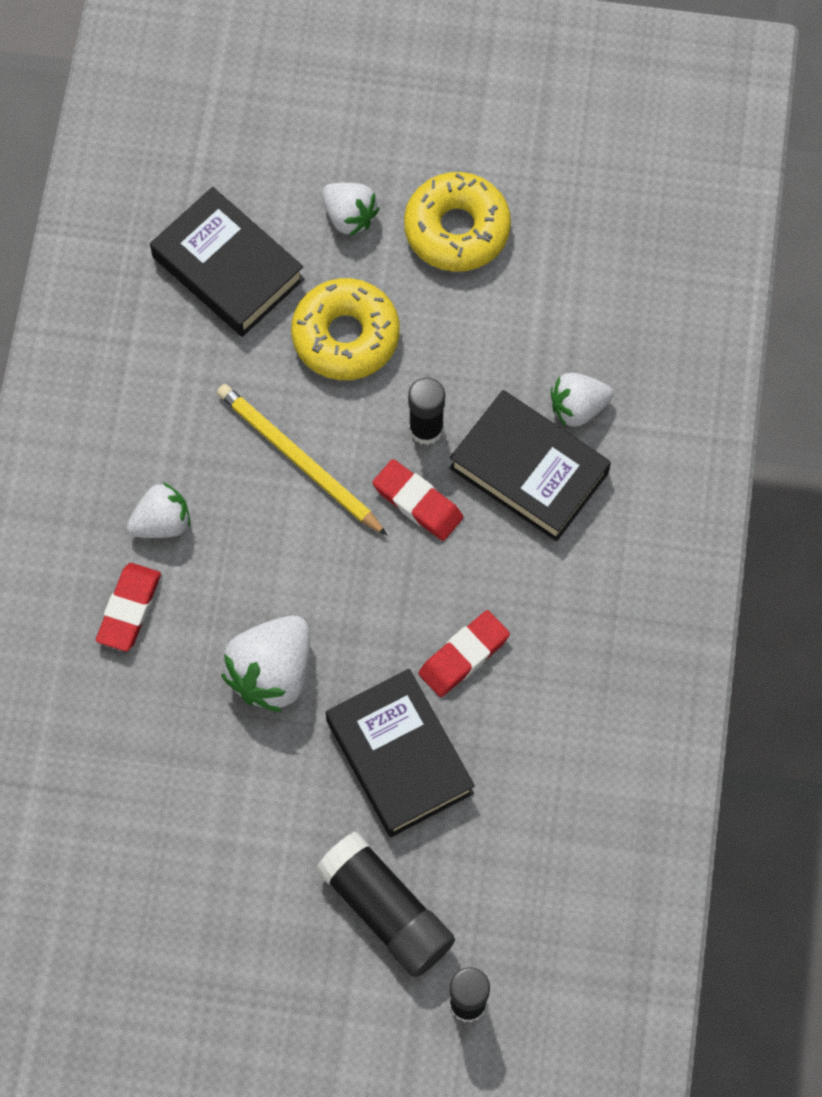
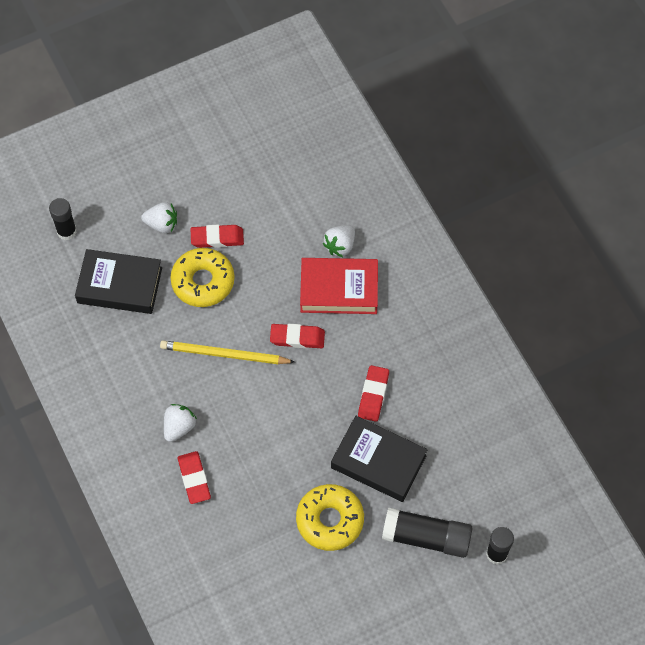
camera: 35 degrees left, 5 degrees down
(272, 673) = (287, 463): white strawberry -> none
(411, 286) = (217, 238): none -> red eraser
(426, 429) = (275, 301): black glue stick -> black glue stick (66, 231)
(457, 229) = (219, 198): yellow donut -> yellow donut (330, 520)
(529, 470) = (339, 289): black book -> red book

